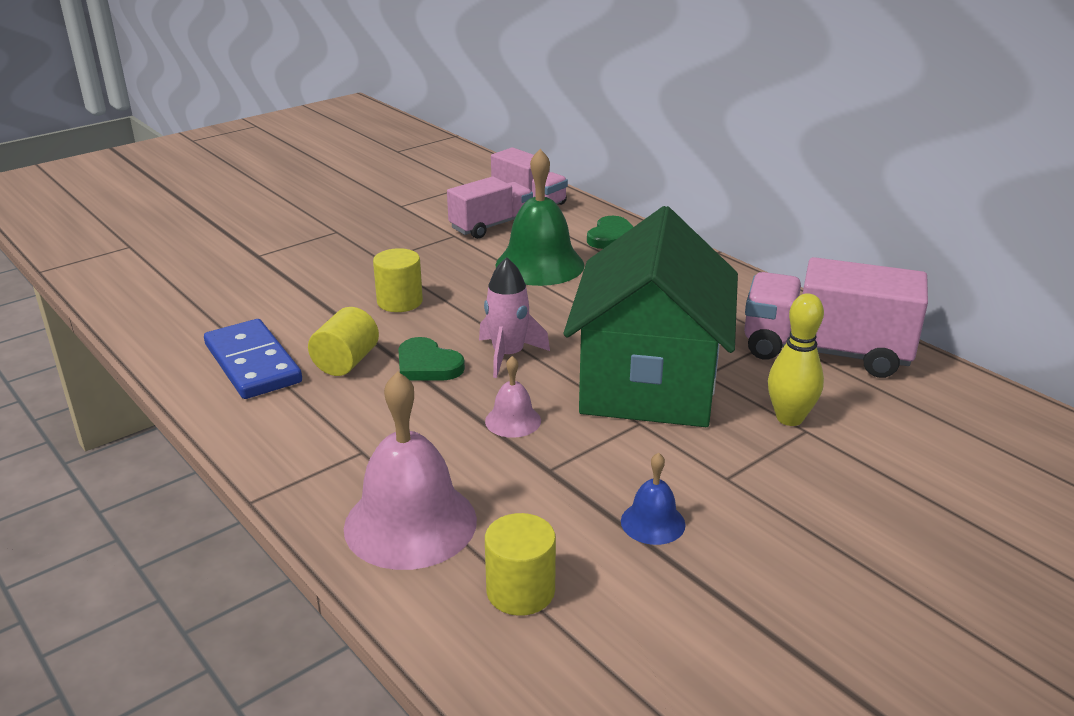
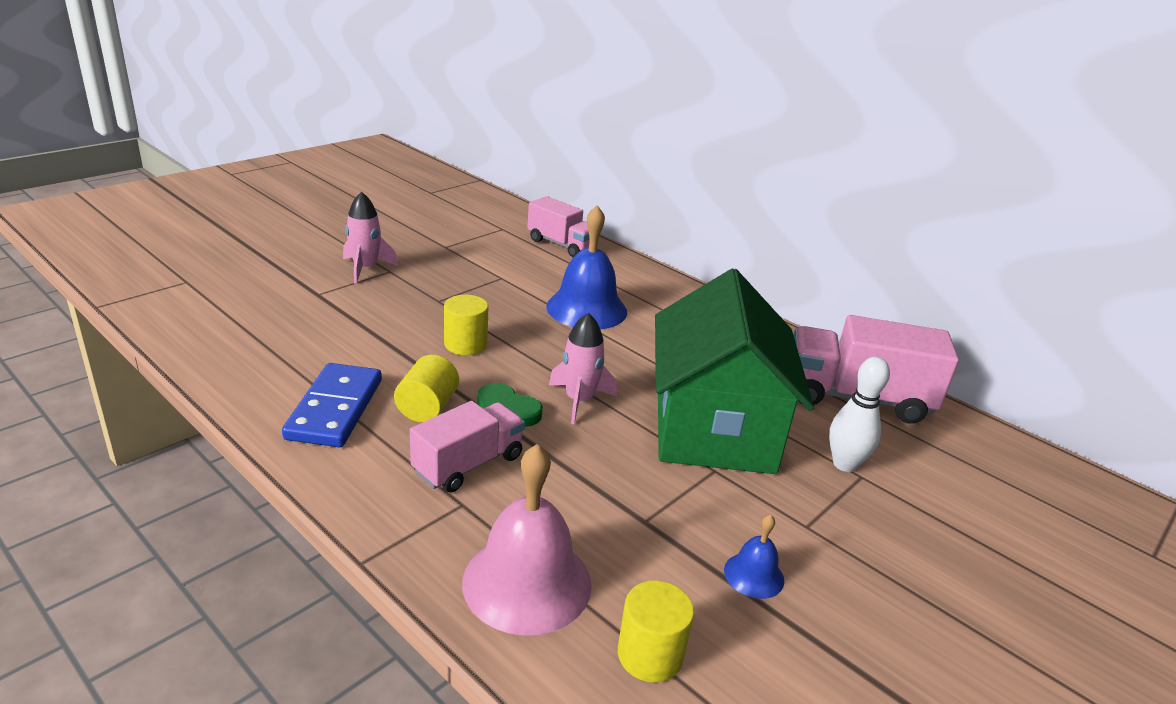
camera: 10 degrees left, 0 degrees up
(252, 363) = (335, 409): blue domino -> blue domino turned 45 degrees clockwise
(312, 230) = (366, 269): none -> pink rocket
(491, 226) = (533, 269): pink truck -> pink truck (468, 464)
(513, 421) = (599, 469): pink bell -> none
(539, 265) = (586, 309): green bell -> blue bell
(612, 237) = (644, 282): green heart -> none
(789, 418) = (844, 464): yellow bowling pin -> white bowling pin

